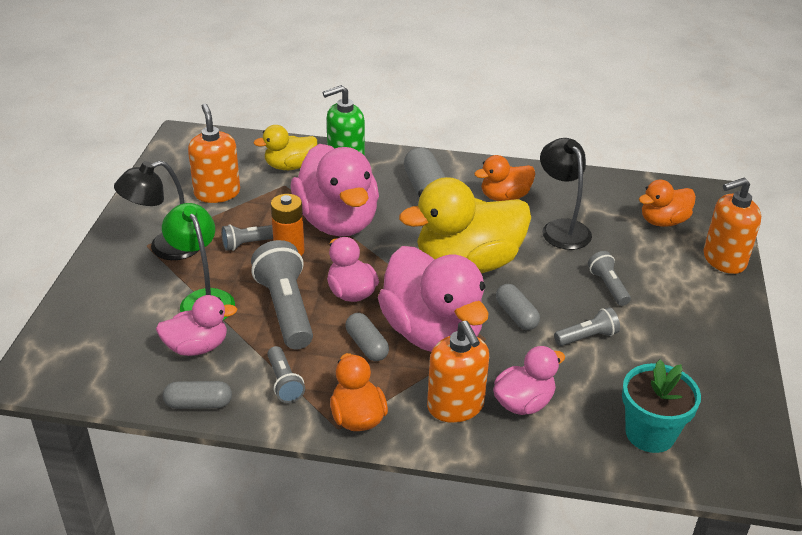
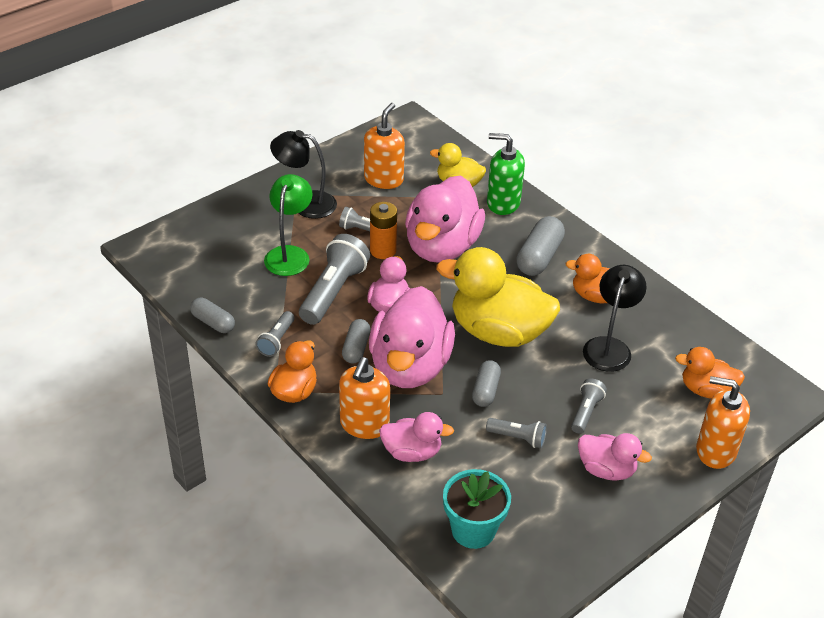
camera: 40 degrees right, 5 degrees up
(197, 347) = (251, 285): pink duck -> pink duck (606, 470)

